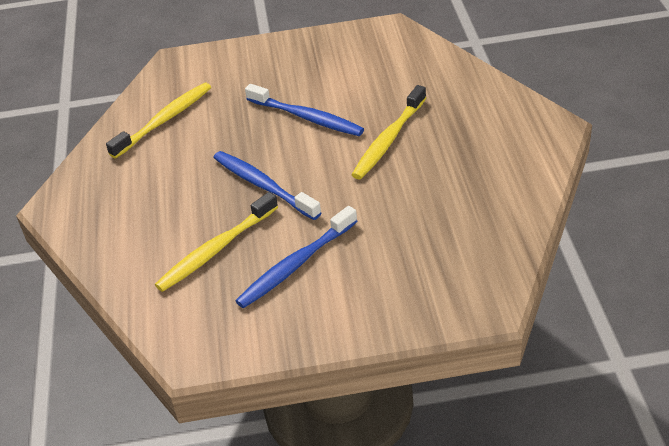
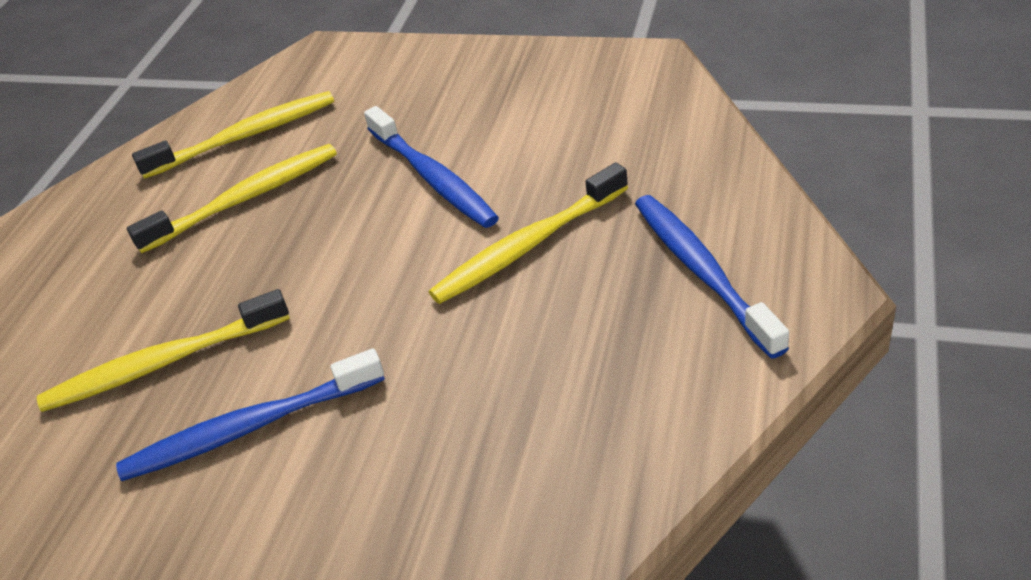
camera: 25 degrees right, 0 degrees up
(195, 154) = (245, 199): none -> yellow toothbrush
(263, 185) = (298, 274): blue toothbrush -> blue toothbrush (702, 272)

